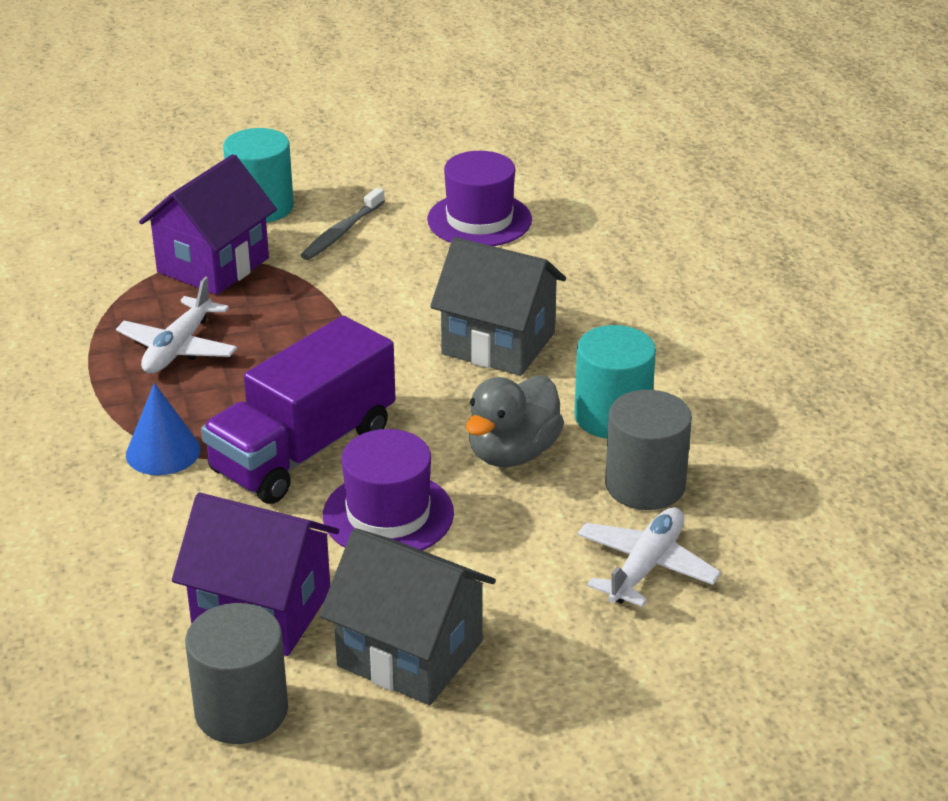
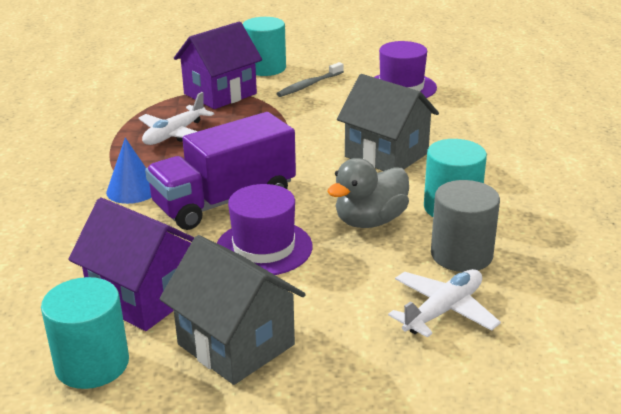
camera: 15 degrees right, 5 degrees down
(241, 710) = (92, 364): grey cylinder -> turquoise cylinder

